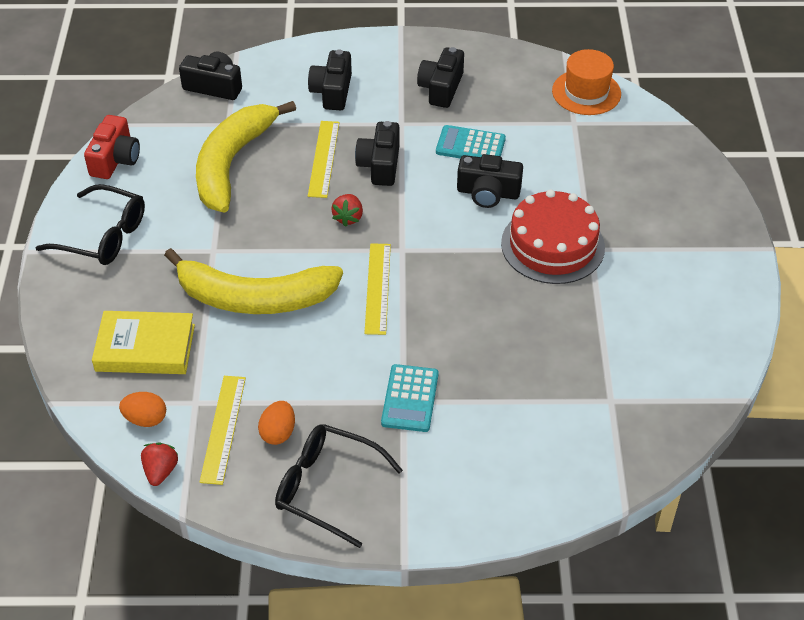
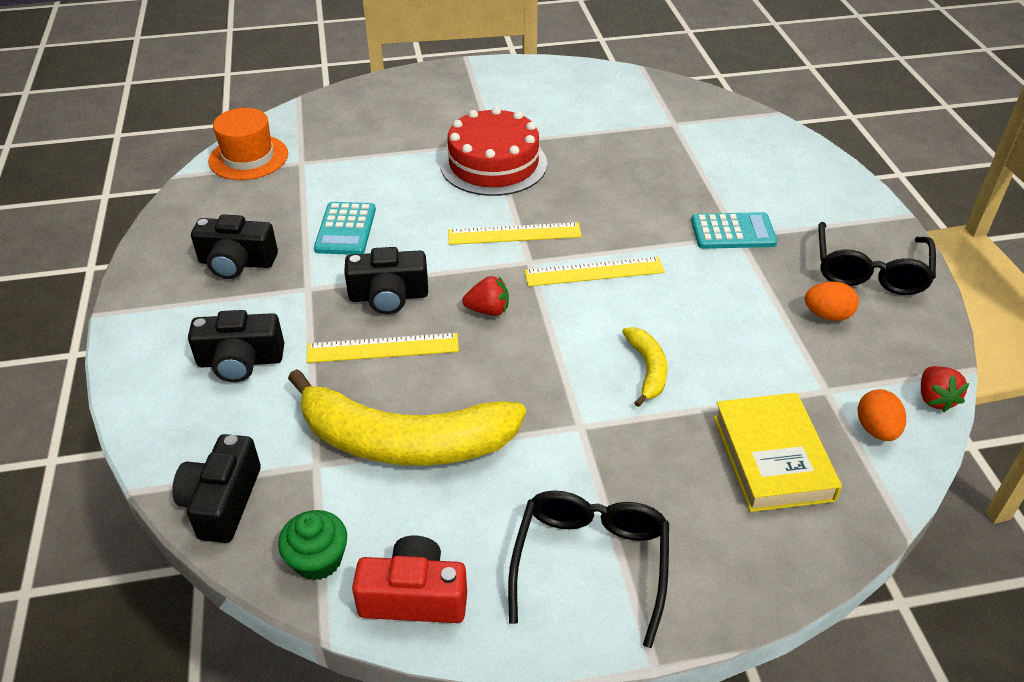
camera: 100 degrees left, 5 degrees down
(157, 123) = (318, 560): none -> green cupcake
(160, 471) = (935, 399): red strawberry -> red strawberry turned 90 degrees counterclockwise
(223, 429) = (848, 358): yellow ruler -> yellow ruler (514, 234)
(254, 298) = (647, 369): yellow banana -> yellow banana, size x0.46
(488, 193) = (424, 210): black camera -> none

